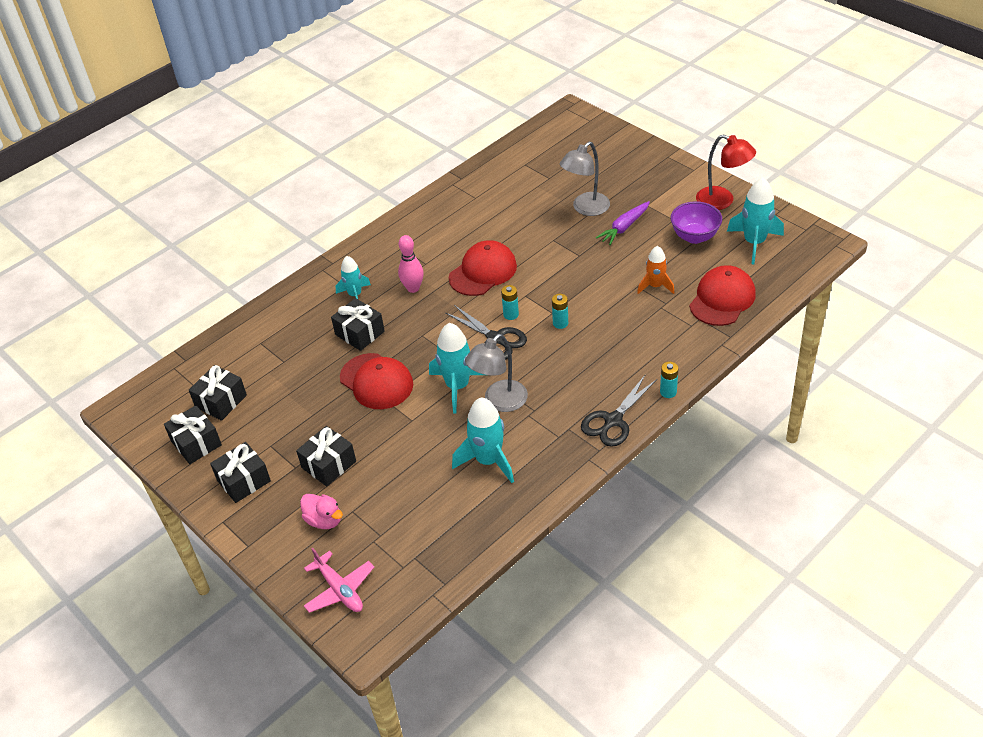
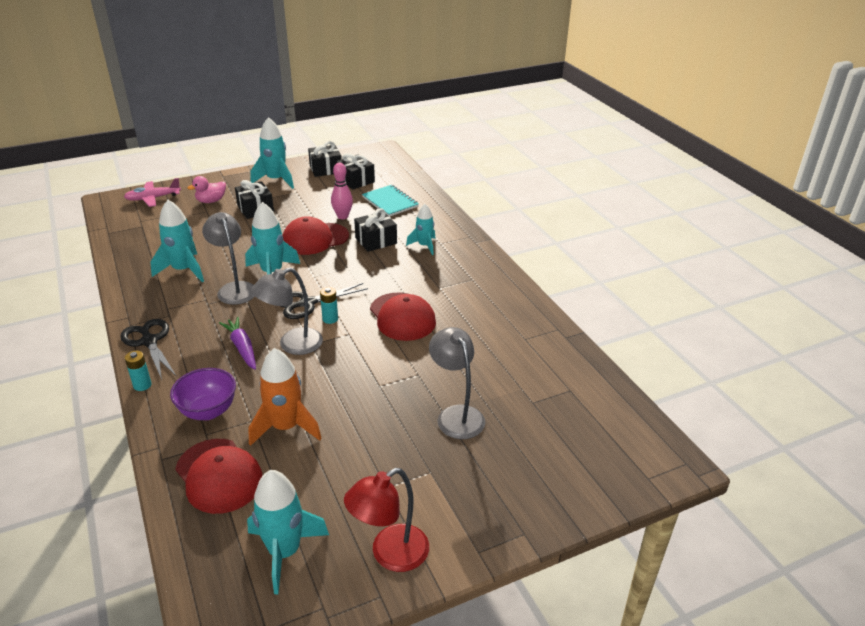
camera: 105 degrees right, 10 degrees down
(243, 480) = (276, 180): black gift -> turquoise rocket
(268, 351) = (390, 202): none -> turquoise notebook
(413, 288) = (410, 275): pink bowling pin -> pink bowling pin (342, 216)
(560, 323) = (292, 345): turquoise battery -> grey lamp
(624, 227) = (401, 436): purple carrot -> purple carrot (242, 348)
(655, 286) = (285, 427): orange rocket -> orange rocket, size x1.58
(694, 237) = (340, 494): purple bowl -> purple bowl (208, 411)

